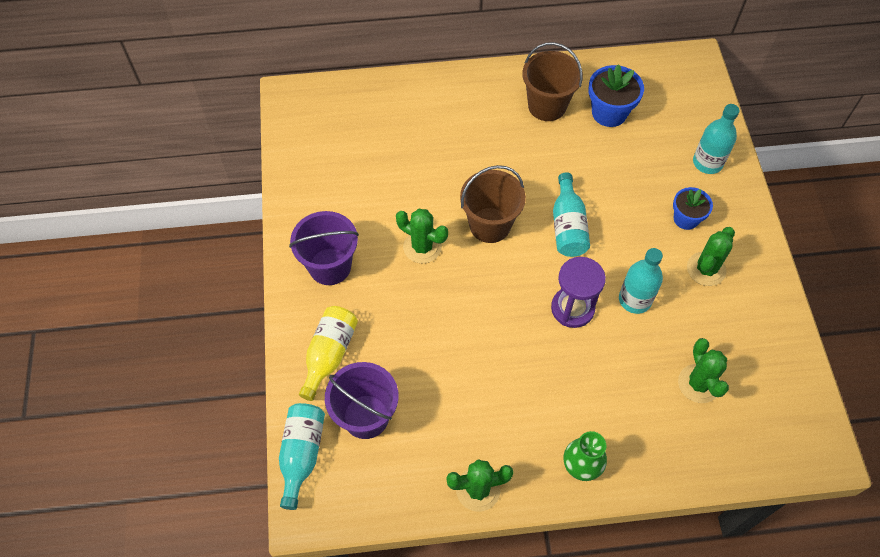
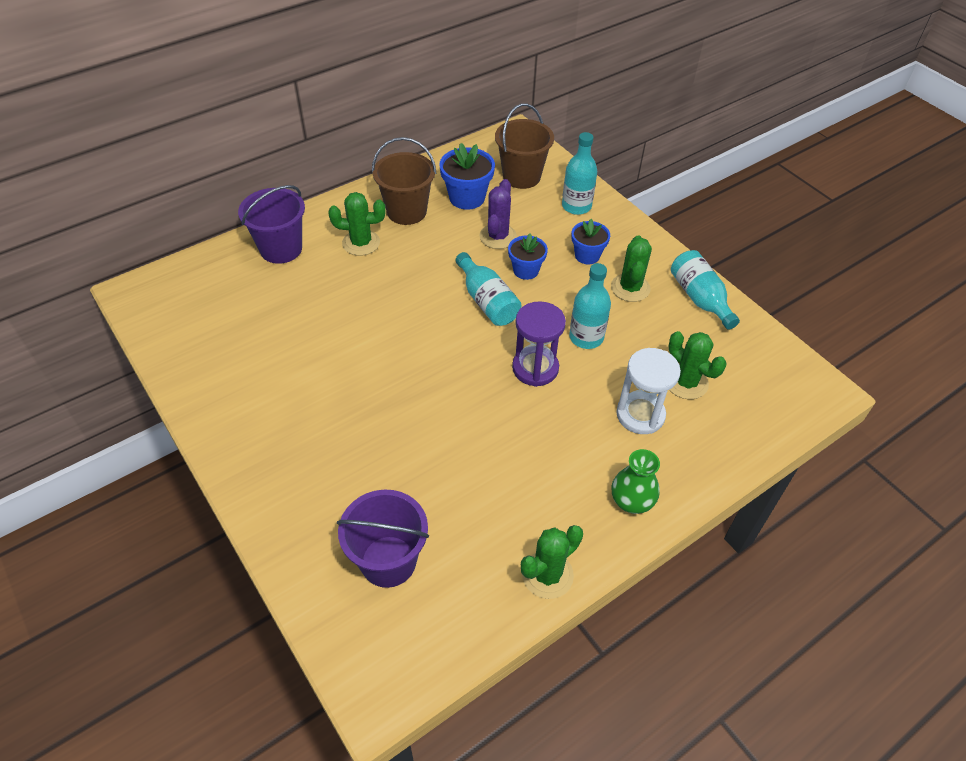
camera: 30 degrees left, 10 degrees down
(302, 454) = (338, 636): turquoise bottle -> turquoise bottle (699, 298)
(329, 354) = (313, 518): yellow bottle -> none
(330, 266) = (266, 432): purple bucket -> purple bucket (281, 249)
(422, 247) = (355, 374): green cactus -> green cactus (361, 243)
(490, 225) = (412, 329): brown bucket -> brown bucket (521, 176)
(614, 165) = (498, 236): none -> purple cactus
(620, 210) = (526, 270): none -> blue flower pot
(637, 394) = (640, 415): none -> white hourglass

